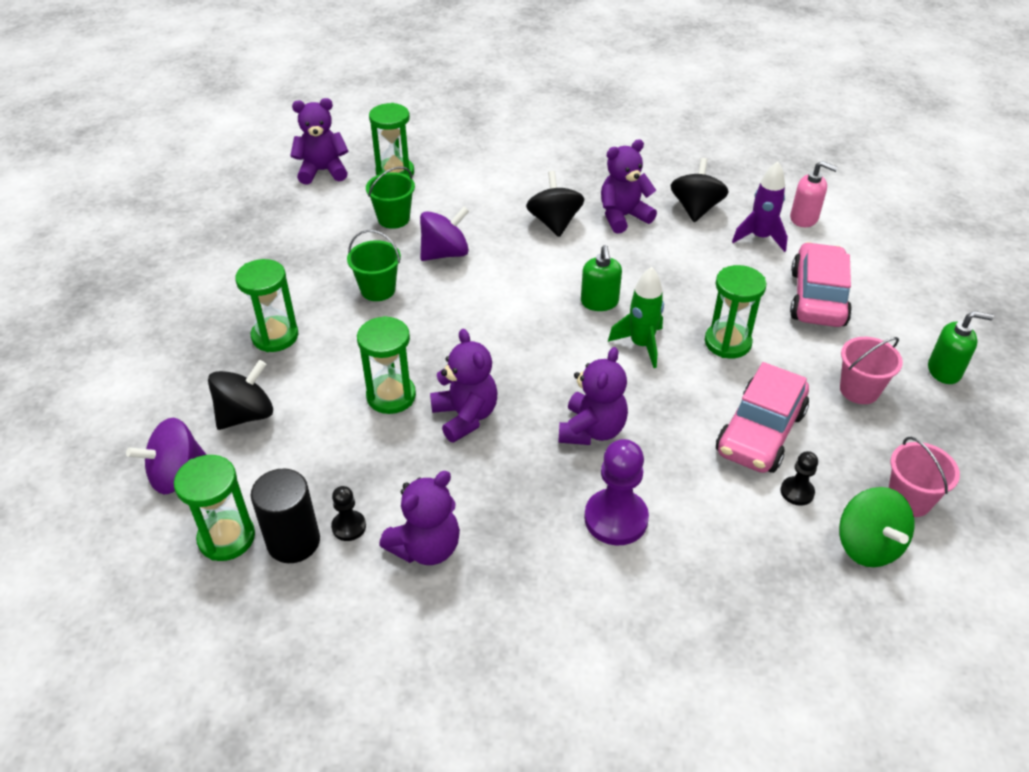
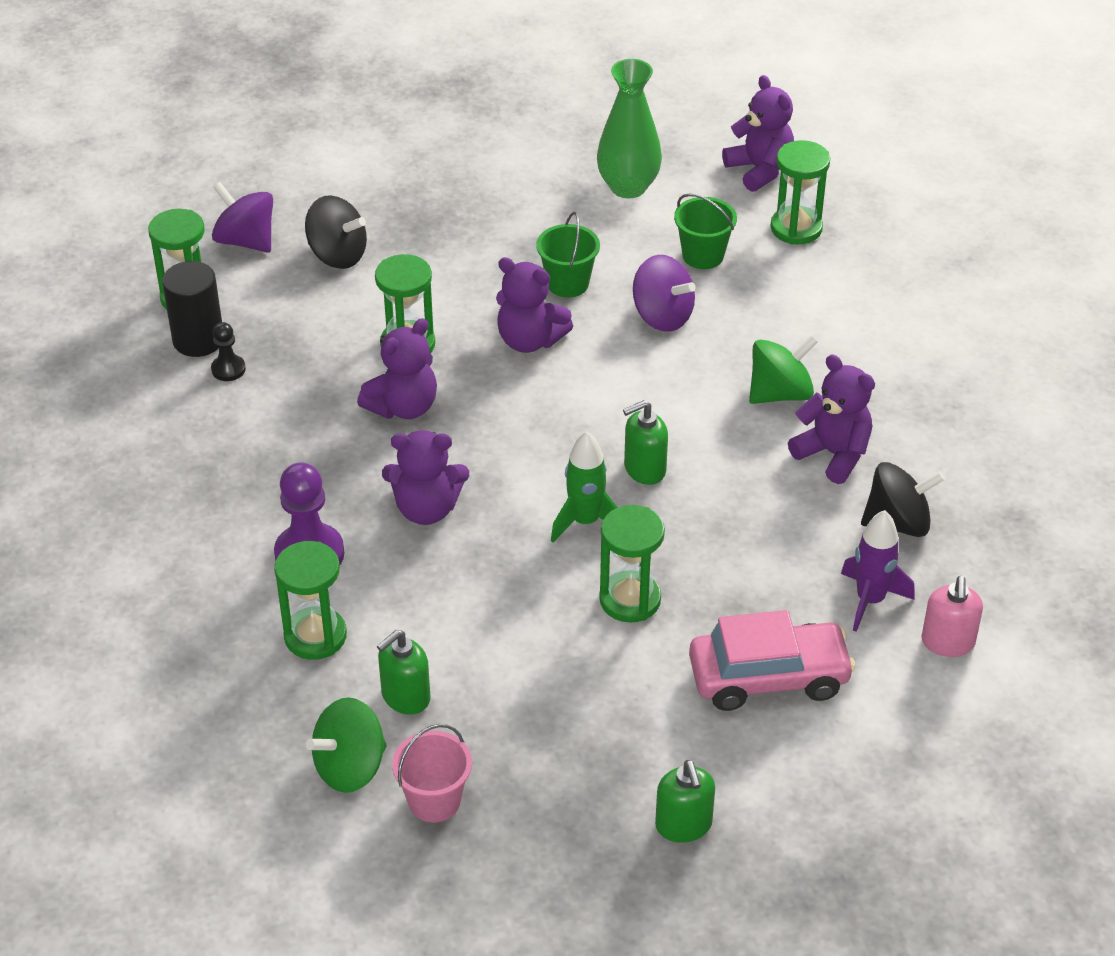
camera: 70 degrees right, 0 degrees up
(275, 336) = (455, 235): green hourglass -> green hourglass (315, 636)
(291, 233) = (628, 187): none -> green vase
(426, 547) = (223, 427): purple teddy bear -> purple teddy bear (529, 340)
(554, 223) = (780, 393): black spinning top -> green spinning top
(760, 433) = (485, 652): pink car -> none
(797, 492) = (405, 697): black pawn -> green soap dispenser
(859, 390) = (603, 738): pink bucket -> none

